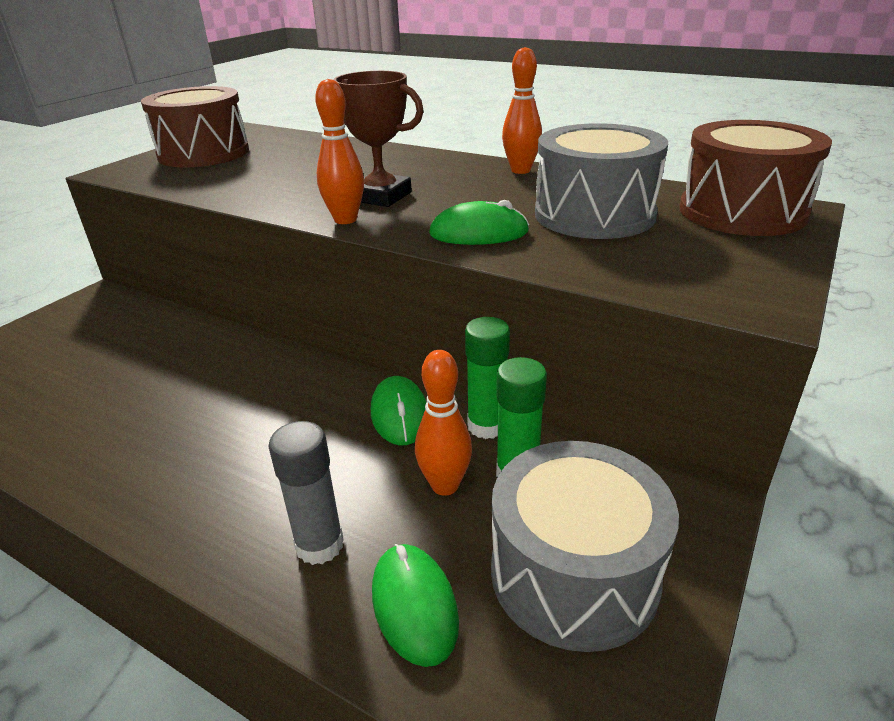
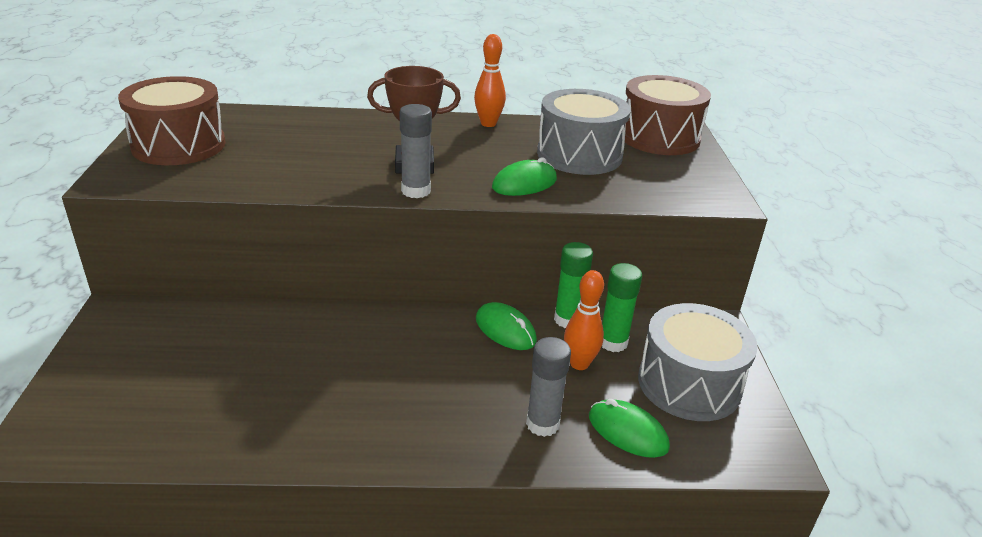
camera: 35 degrees left, 0 degrees up
(345, 220) = (416, 191): orange bowling pin -> grey glue stick

